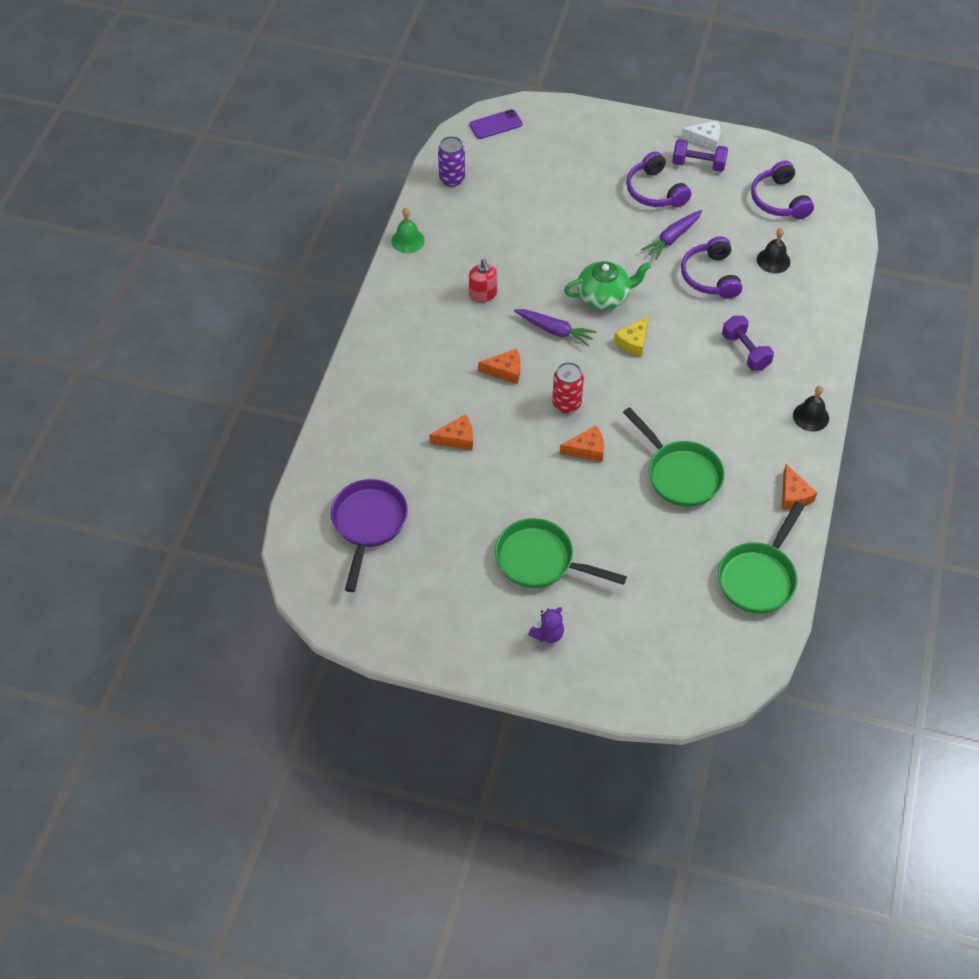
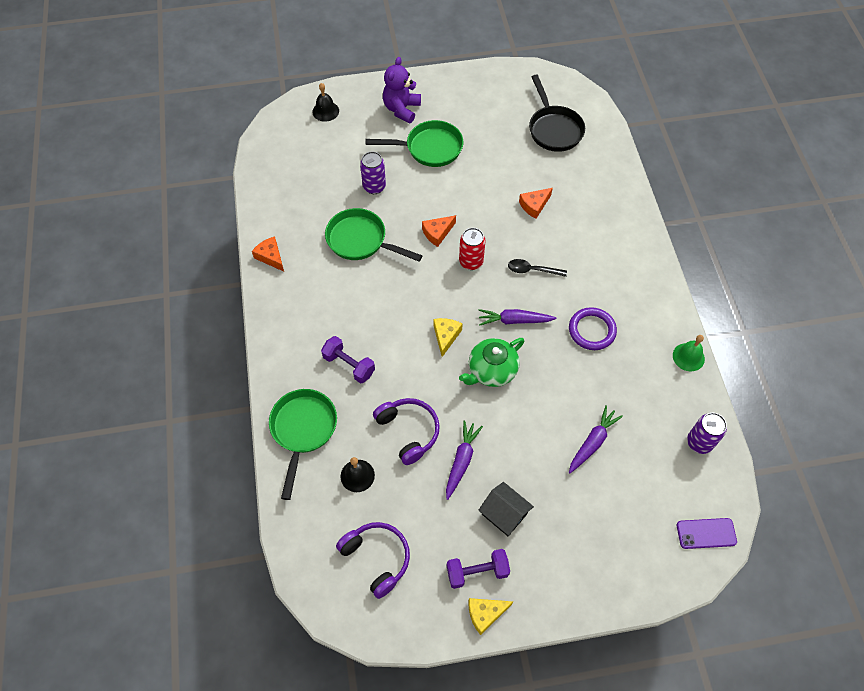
camera: 155 degrees right, 5 degrees up
(368, 524) = (554, 129): purple pan -> black pan
(483, 294) = (592, 330): red soap dispenser -> purple ring
(495, 124) = (706, 533): purple phone -> purple phone turned 45 degrees clockwise
(505, 371) = (532, 270): orange cheese -> black spoon
(545, 211) = (592, 442): none -> purple carrot
(548, 634) = (401, 109): purple teddy bear -> purple teddy bear, size x1.69
(635, 535) = (374, 187): none -> purple can
(655, 191) = (504, 514): purple headphones -> black house
(705, 140) = (485, 614): white cheese -> yellow cheese
(759, 577) = (278, 191): green pan -> green pan (303, 430)
(811, 416) = (275, 326): black bell -> black bell (325, 111)

